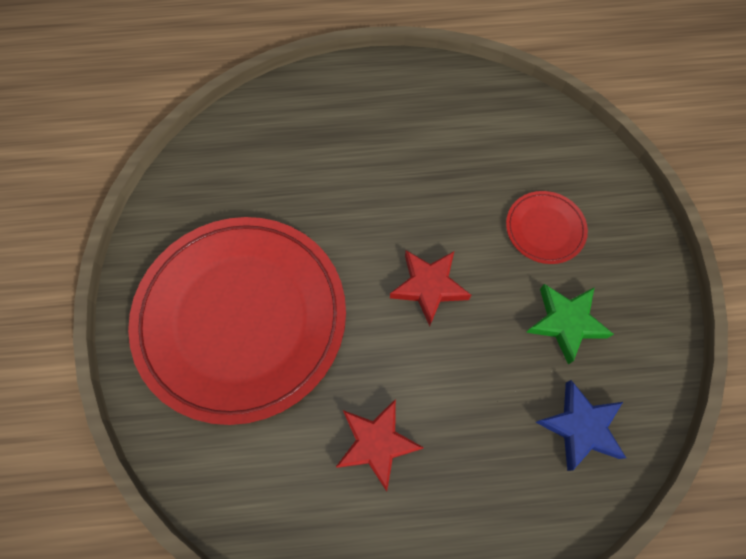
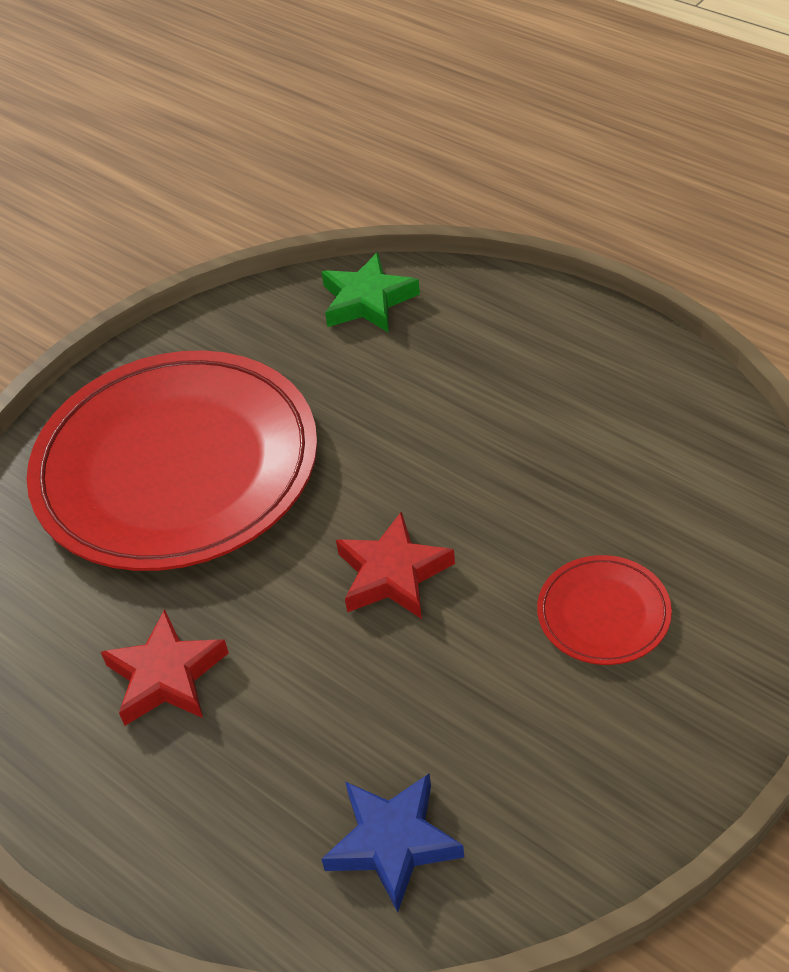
camera: 50 degrees right, 20 degrees down
(565, 322) = (507, 727): green star -> green star (367, 300)

